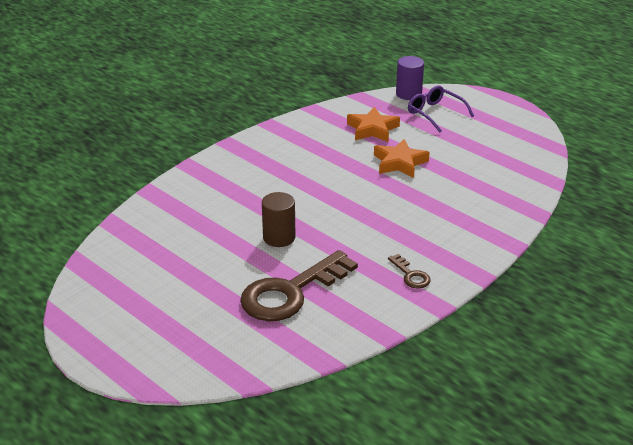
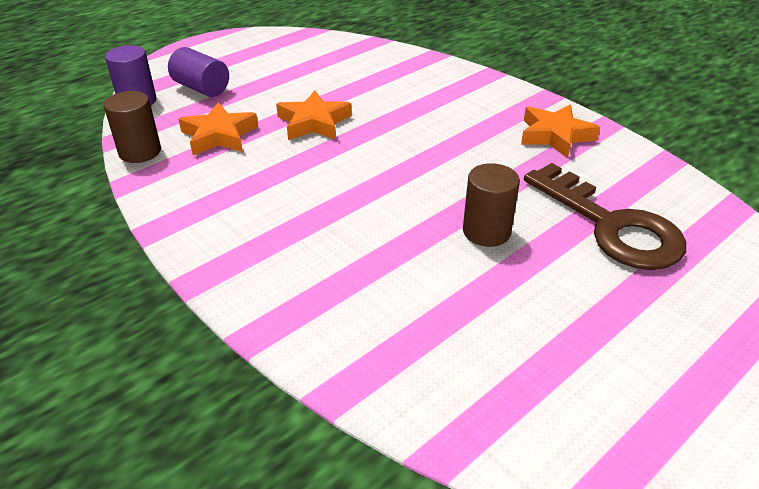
camera: 85 degrees left, 5 degrees up
(346, 106) = (140, 152): none -> brown cylinder
(410, 275) = (555, 135): brown key -> orange star
(435, 113) = (201, 88): purple glasses -> purple cylinder

